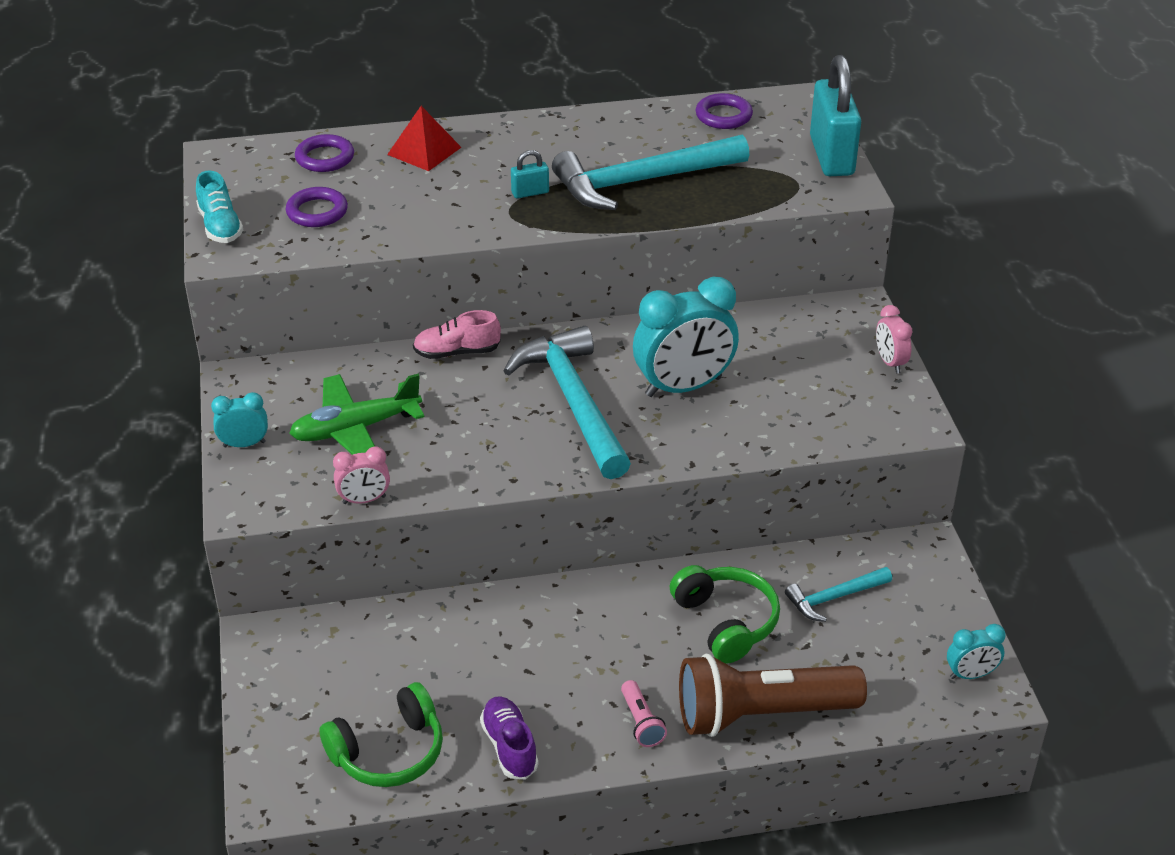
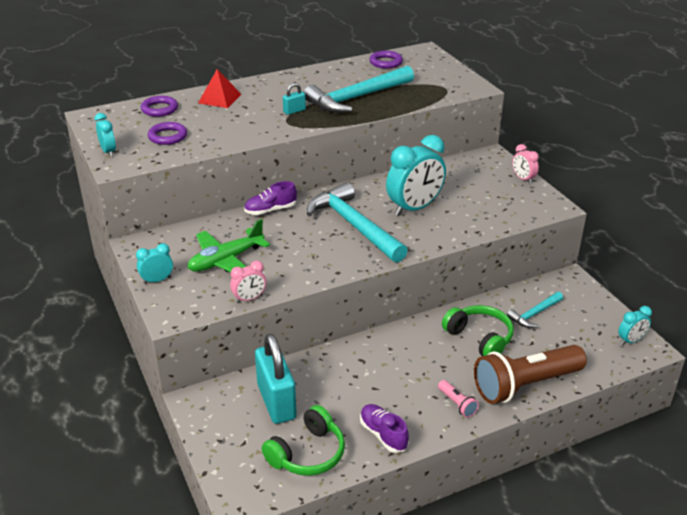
camera: 15 degrees left, 5 degrees down
(220, 226) = (108, 151): turquoise shoe -> turquoise clock
(457, 352) = (270, 210): pink shoe -> purple shoe
(831, 156) = (456, 73): turquoise padlock -> turquoise padlock (276, 402)

